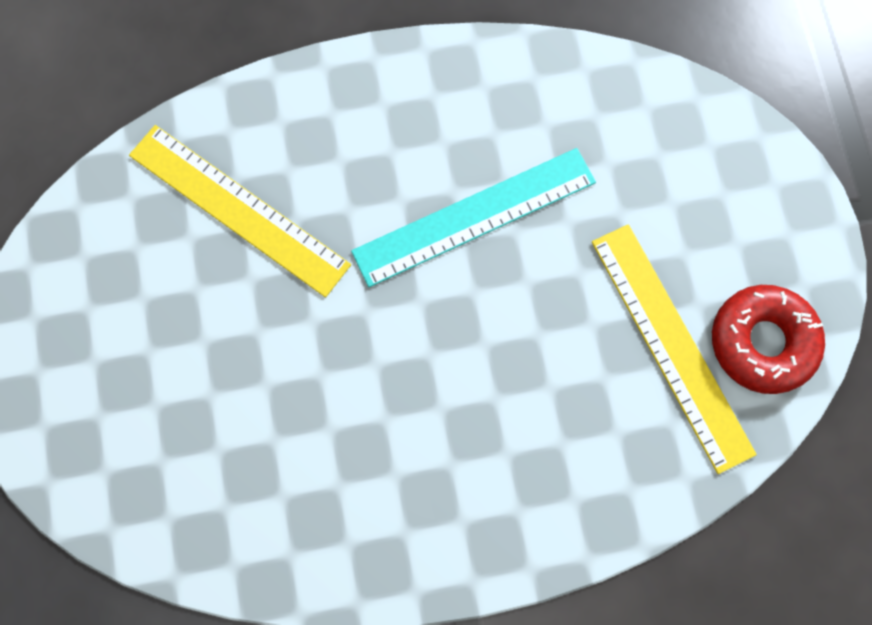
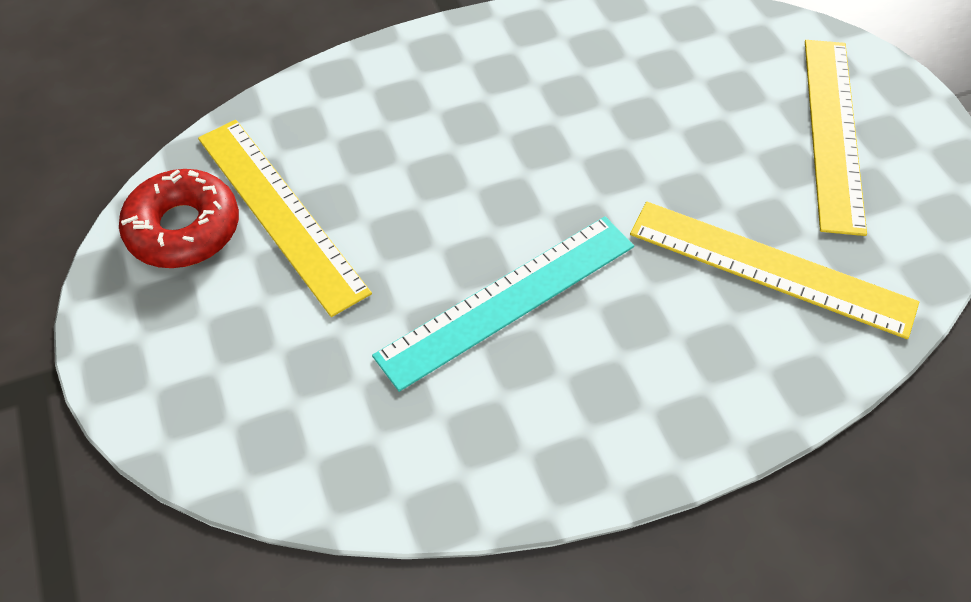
camera: 170 degrees right, 20 degrees down
(112, 352) = (833, 132): none -> yellow ruler

